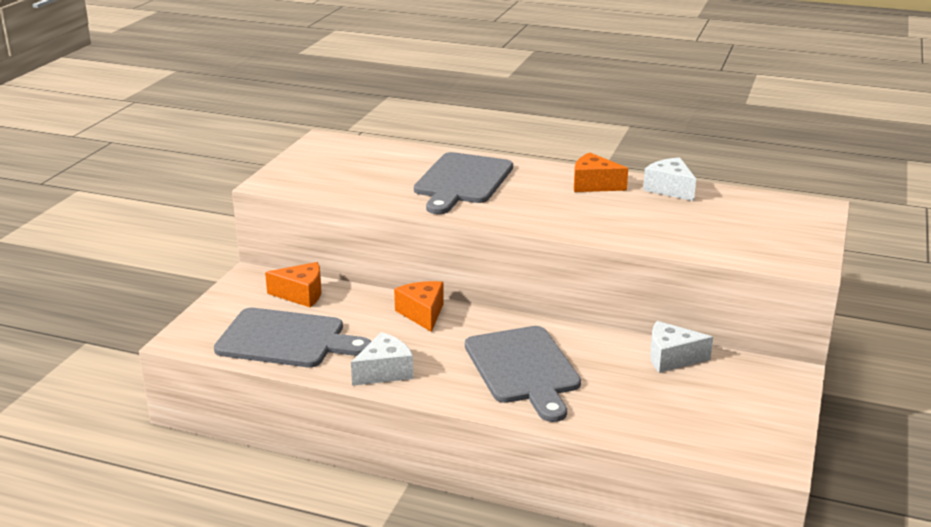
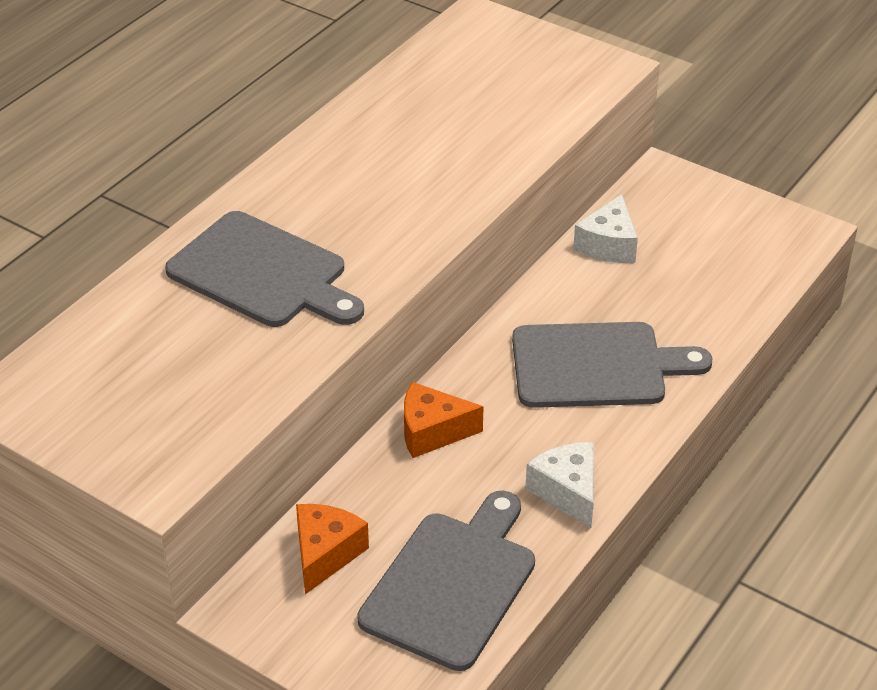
camera: 75 degrees left, 15 degrees up
(594, 185) = (335, 159): orange cheese -> none
(670, 189) = (378, 104): white cheese -> none

